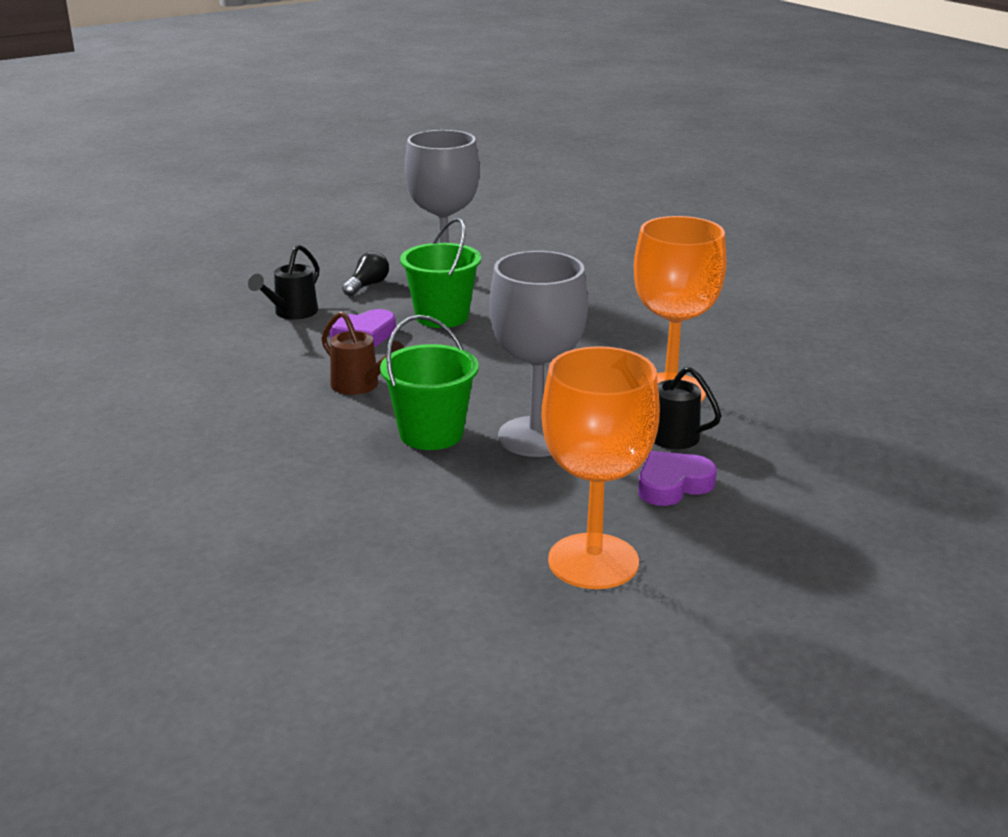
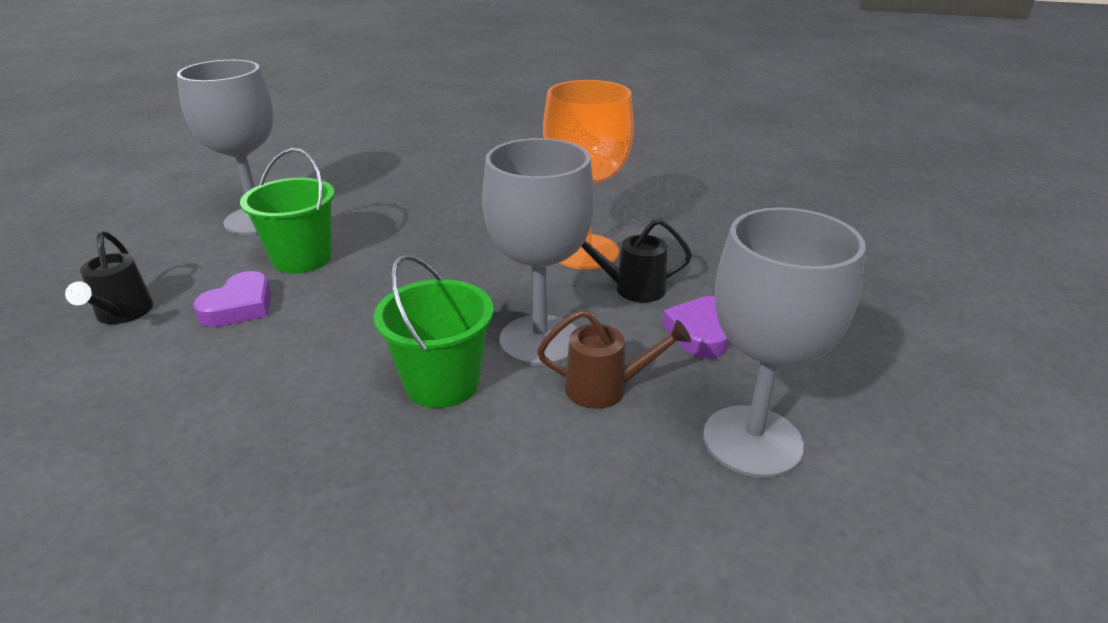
camera: 40 degrees left, 5 degrees up
(360, 386) = (301, 364): brown watering can -> brown watering can (605, 388)
(367, 286) = (182, 255): black light bulb -> none
(593, 561) = (752, 441): orange goblet -> grey goblet

